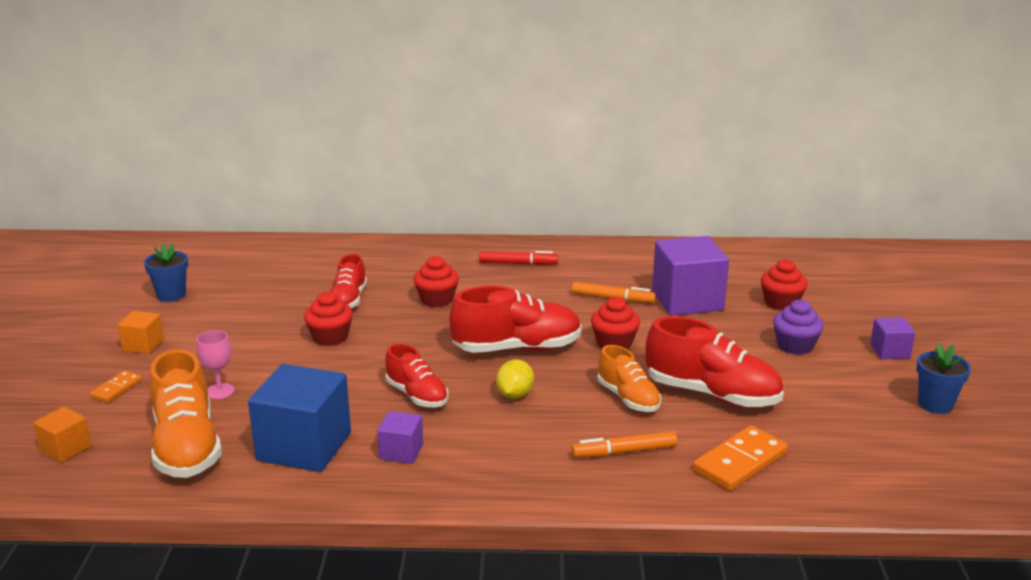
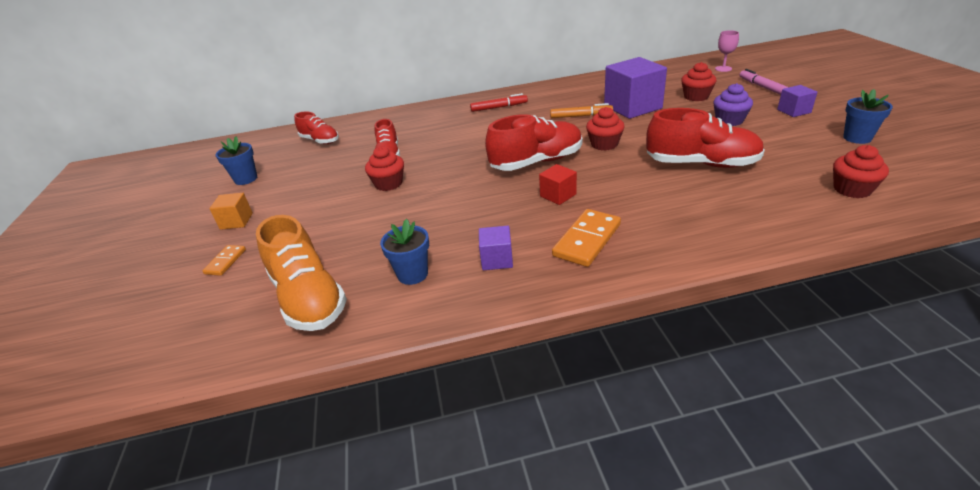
camera: 10 degrees left, 10 degrees up
(66, 449) = (195, 326): orange cube -> none
(220, 391) = (317, 244): pink goblet -> pink goblet (723, 69)
(304, 446) = (412, 274): blue cube -> blue flower pot
(417, 395) = (482, 212): red shoe -> red shoe (320, 141)
(437, 299) = (455, 141): red cupcake -> red cupcake (852, 189)
(515, 395) = (558, 195): yellow lemon -> red cube
(624, 452) = (672, 219): orange marker -> none
(628, 398) = (644, 179): orange shoe -> none
(740, 462) = (763, 207): orange domino -> orange domino (587, 240)
(880, 308) = (762, 87): none -> pink marker

